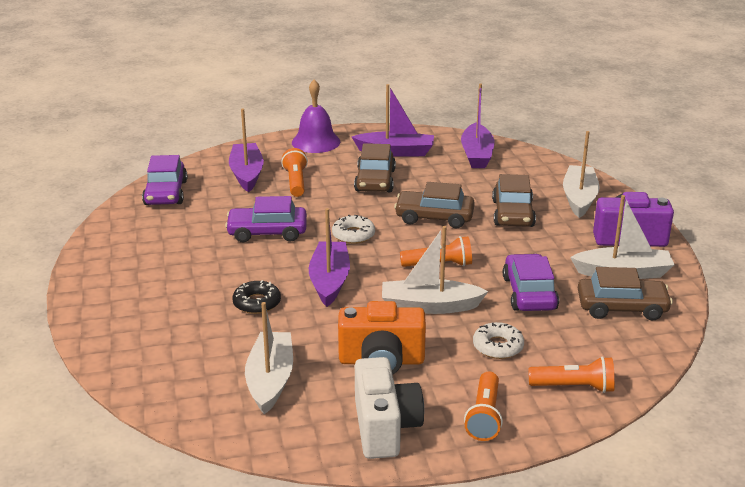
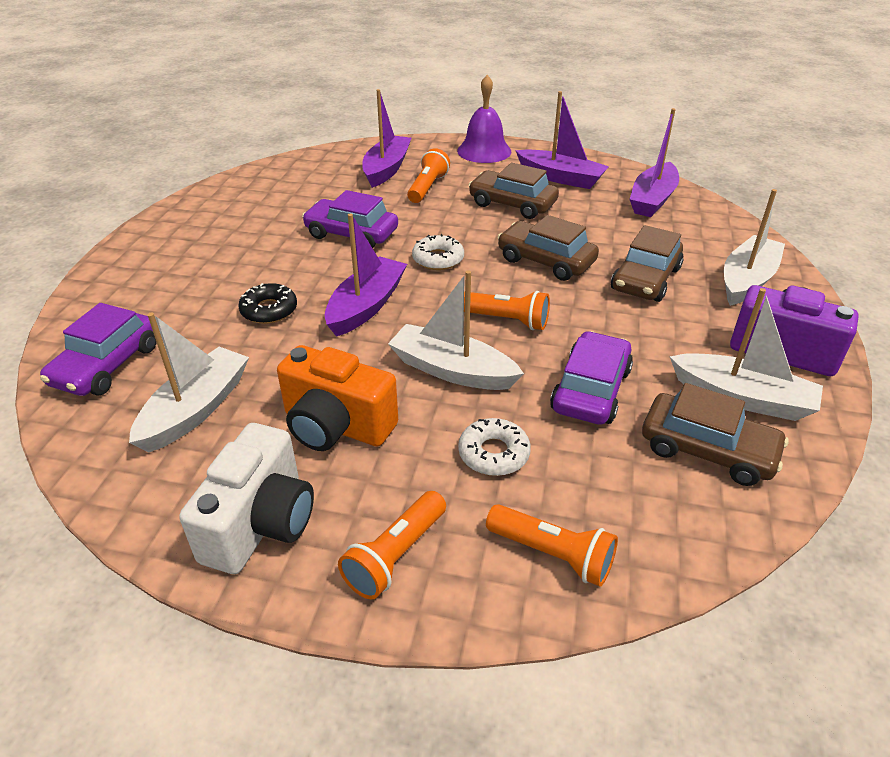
camera: 25 degrees right, 10 degrees up
(166, 193) = (294, 171): purple car -> purple car (107, 365)
(375, 180) = (512, 204): brown car -> brown car turned 90 degrees clockwise

